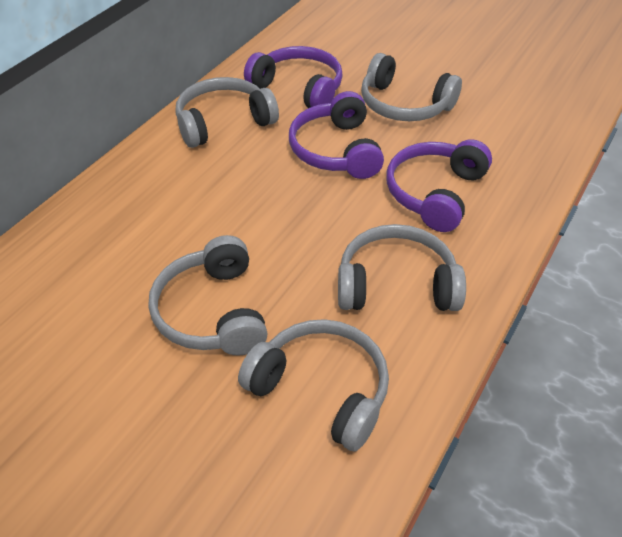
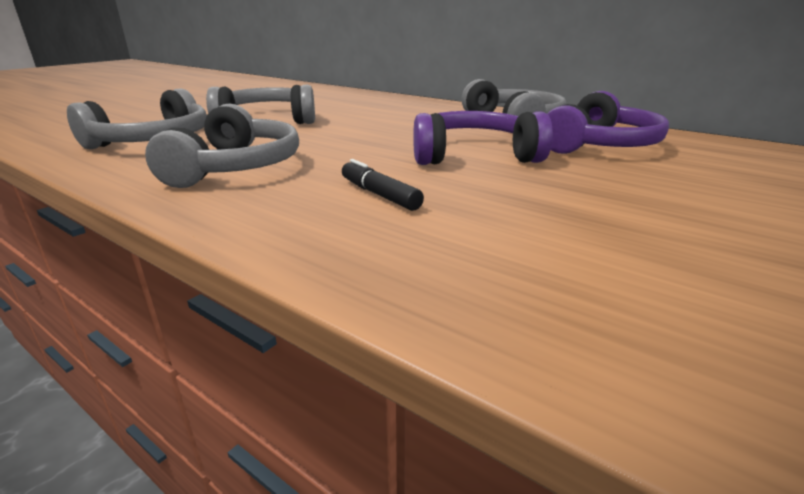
camera: 95 degrees right, 20 degrees down
(404, 105) = (602, 193): grey headphones -> none
(435, 193) = (379, 195): purple headphones -> black marker

